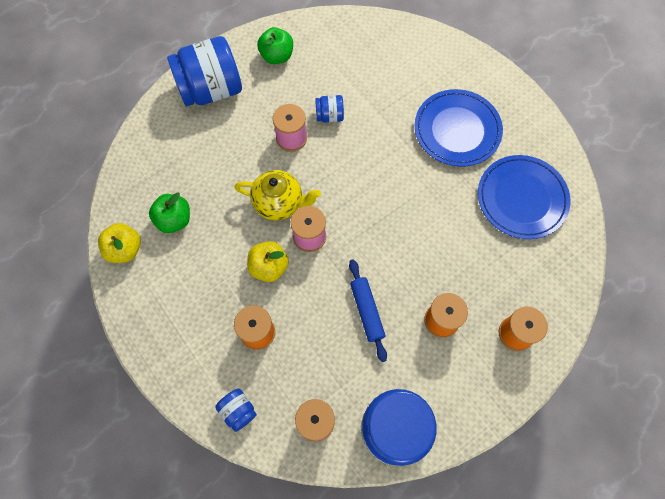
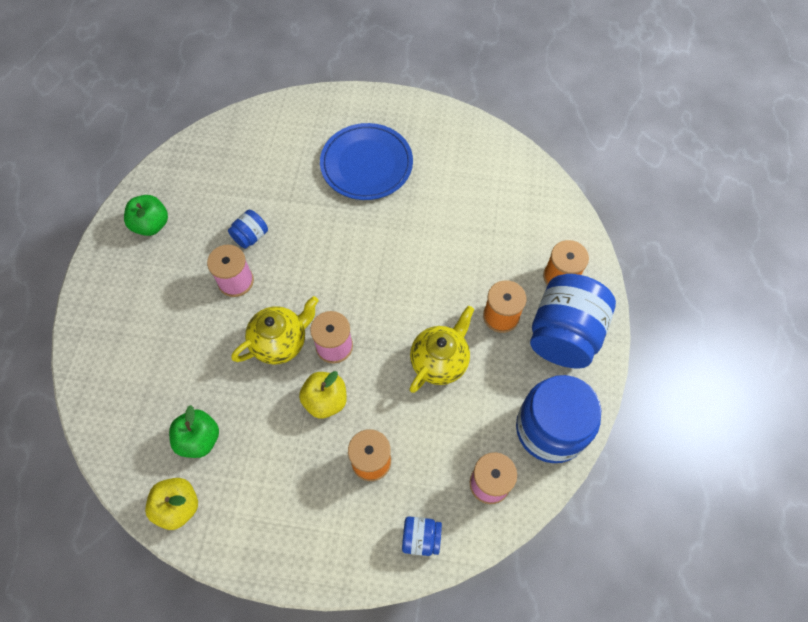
camera: 45 degrees left, 5 degrees down
(211, 89) = (117, 301): blue jar -> blue jar (564, 334)
(367, 311) = (439, 361): blue rolling pin -> yellow teapot
(521, 198) = (466, 176): blue plate -> none

